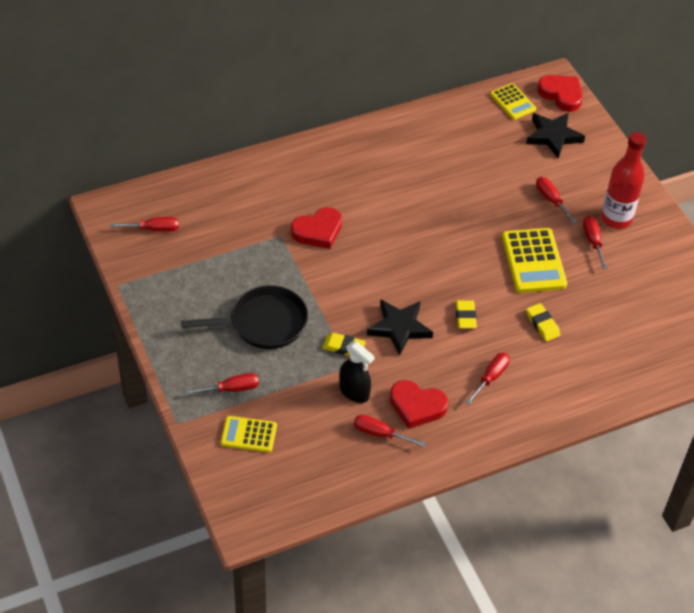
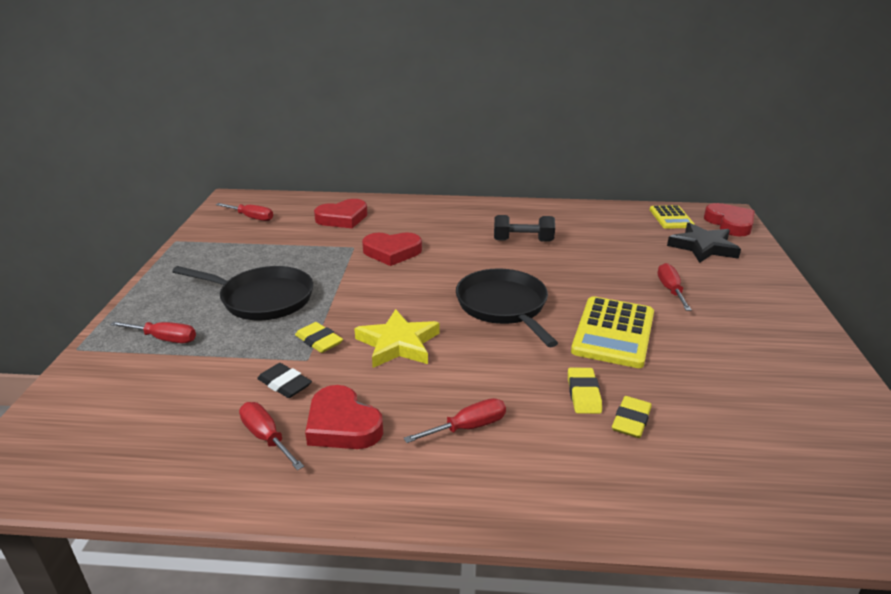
camera: 30 degrees right, 20 degrees down
(238, 200) = (342, 218): none -> red heart
(248, 434) = (126, 383): yellow calculator -> none
(354, 392) = (284, 384): black spray bottle -> black eraser
(399, 328) = (398, 344): black star -> yellow star
(412, 177) = (523, 240): none -> black dumbbell
(446, 262) = (503, 306): none -> black pan
(465, 316) = (486, 357): yellow eraser -> yellow eraser (631, 421)
(593, 241) = (706, 336): red screwdriver -> none
(616, 219) = (750, 324): red bottle -> none

